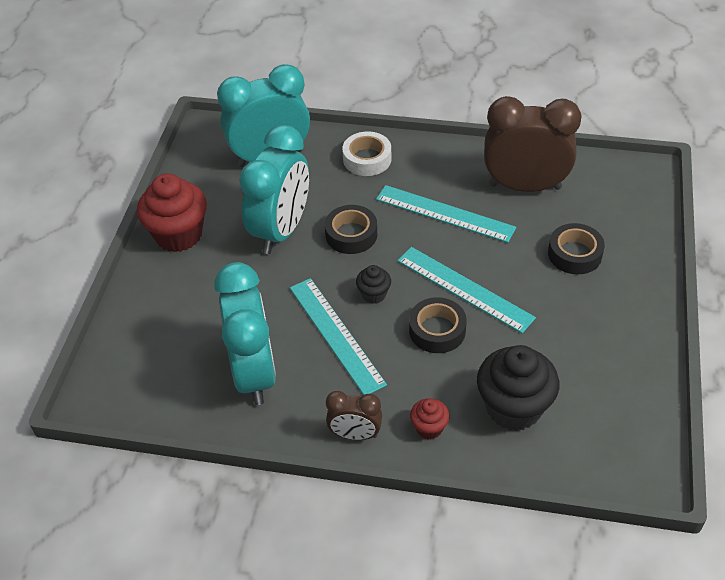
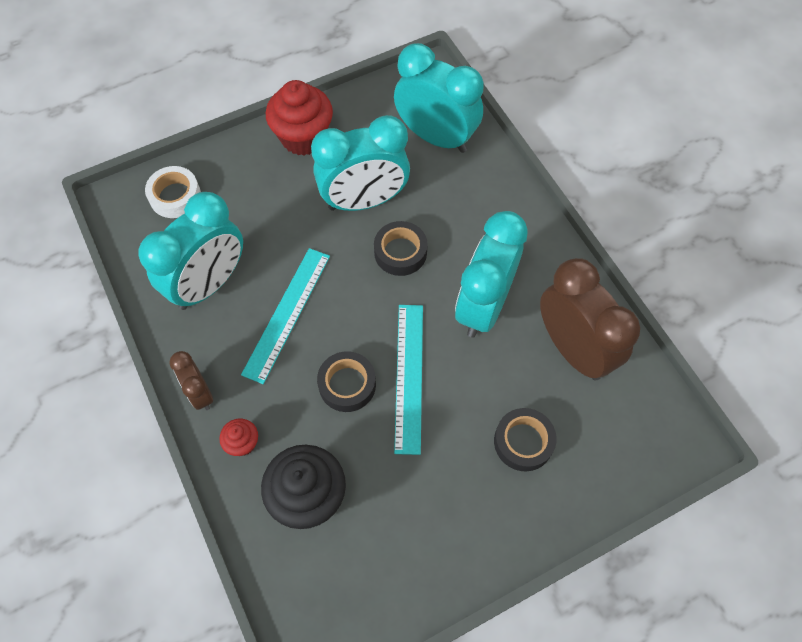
camera: 50 degrees right, 15 degrees up
(367, 159) = (496, 205): white tape -> white tape (175, 196)
(374, 294) = (349, 312): black cupcake -> none
(445, 213) = (483, 306): turquoise ruler -> turquoise clock

